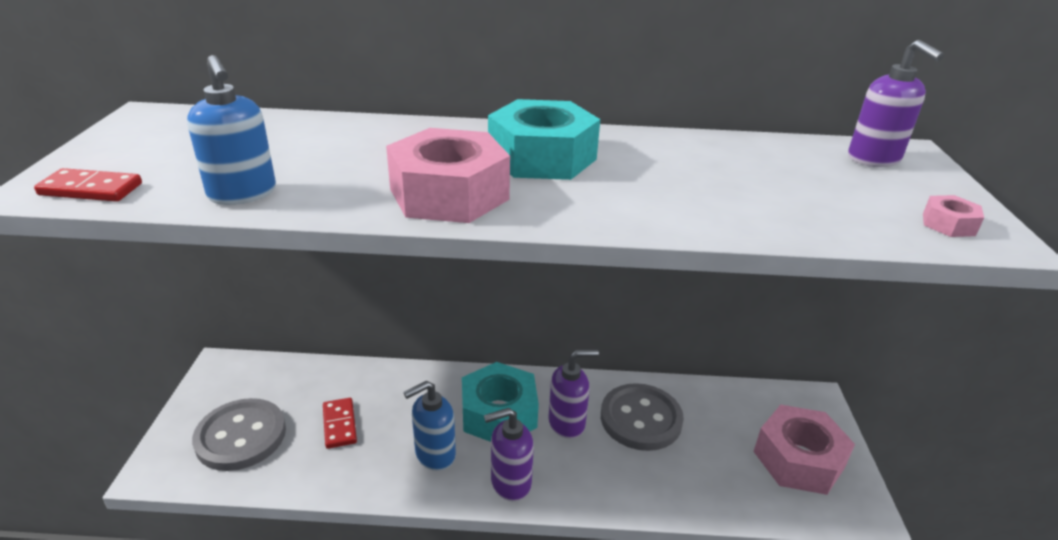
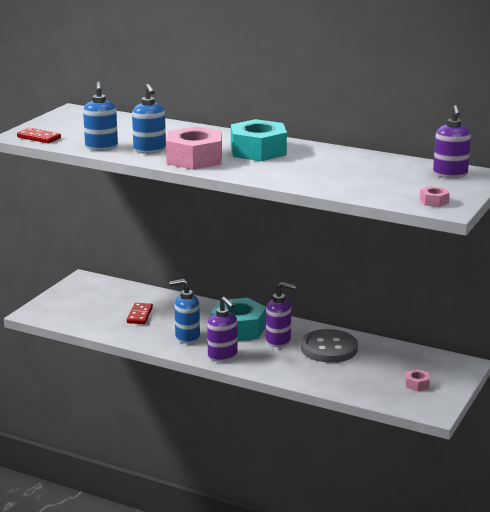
camera: 25 degrees right, 10 degrees down
(241, 436) = (82, 309): grey button -> none
(346, 185) = (149, 150): none -> blue soap dispenser
(510, 483) = (223, 356): purple soap dispenser -> purple soap dispenser turned 135 degrees counterclockwise
(798, 459) = (417, 384): pink nut -> pink nut, size x0.43

